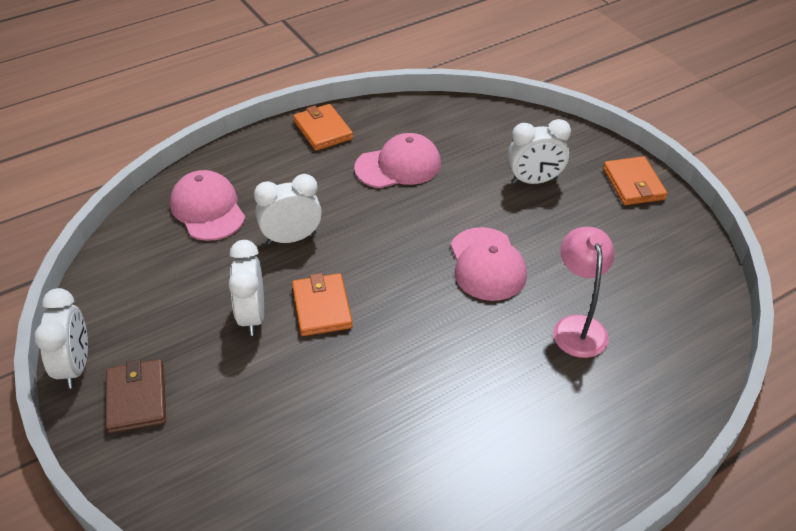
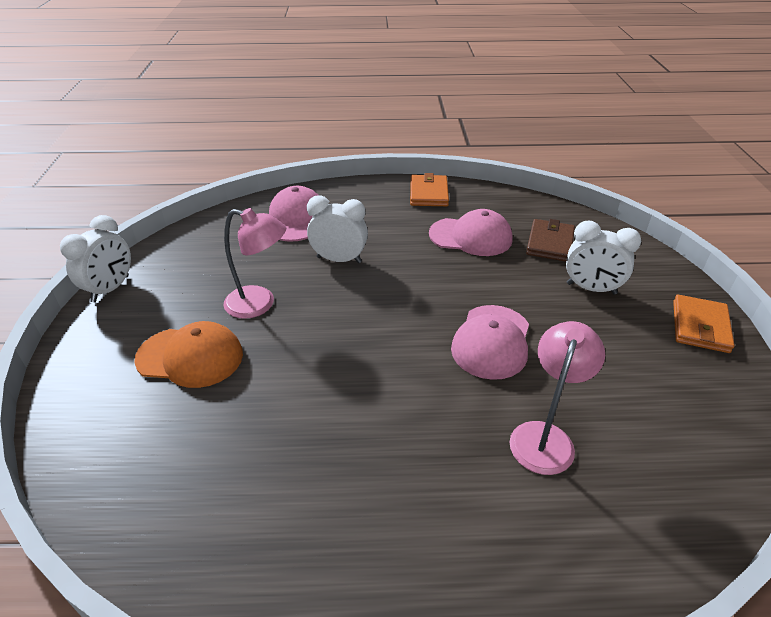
camera: 30 degrees right, 5 degrees down
(137, 398) = (125, 329): brown wallet -> brown wallet (550, 243)
(232, 395) = (190, 357): none -> orange cap
(252, 316) = (259, 304): white clock -> pink lamp
(322, 307) = (318, 319): orange wallet -> none

